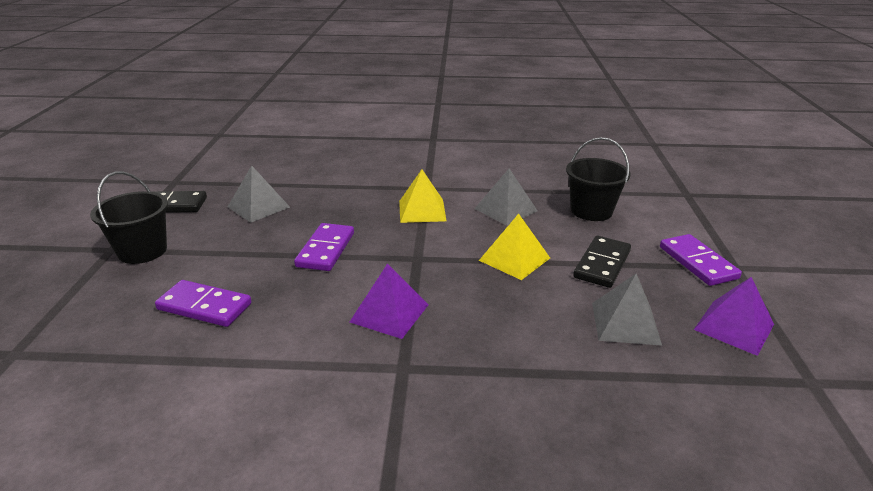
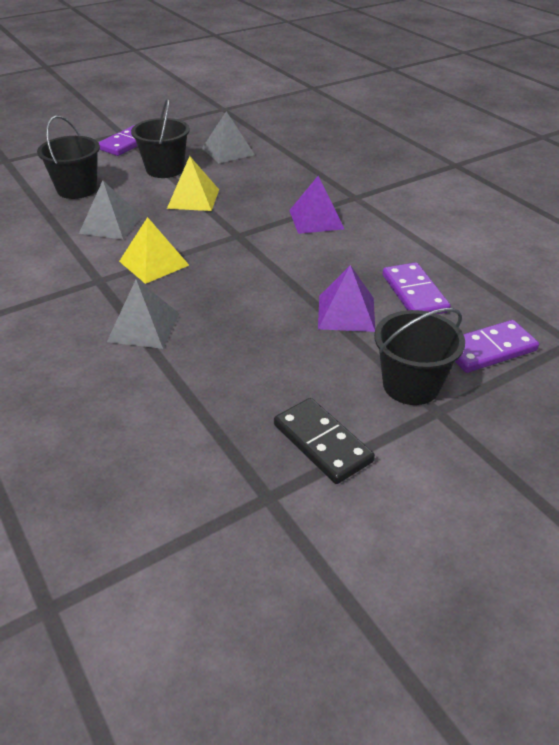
camera: 125 degrees left, 10 degrees up
(258, 207) = (250, 367): grey pyramid -> grey pyramid (144, 327)
(325, 250) = (277, 280): purple domino -> purple domino (489, 350)
(602, 264) = (165, 169): black domino -> black bucket
(734, 326) = (195, 127): purple pyramid -> purple pyramid (346, 313)

